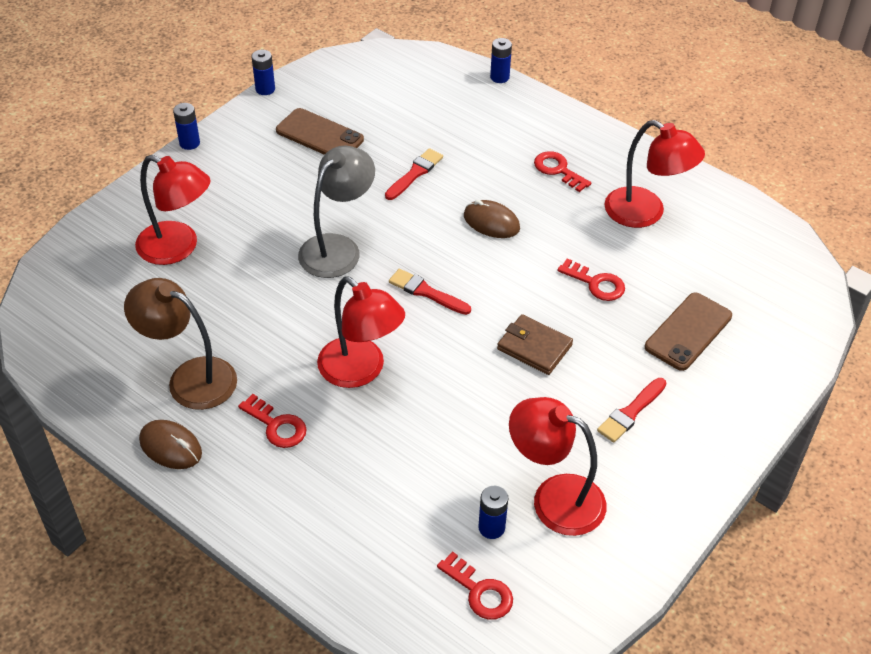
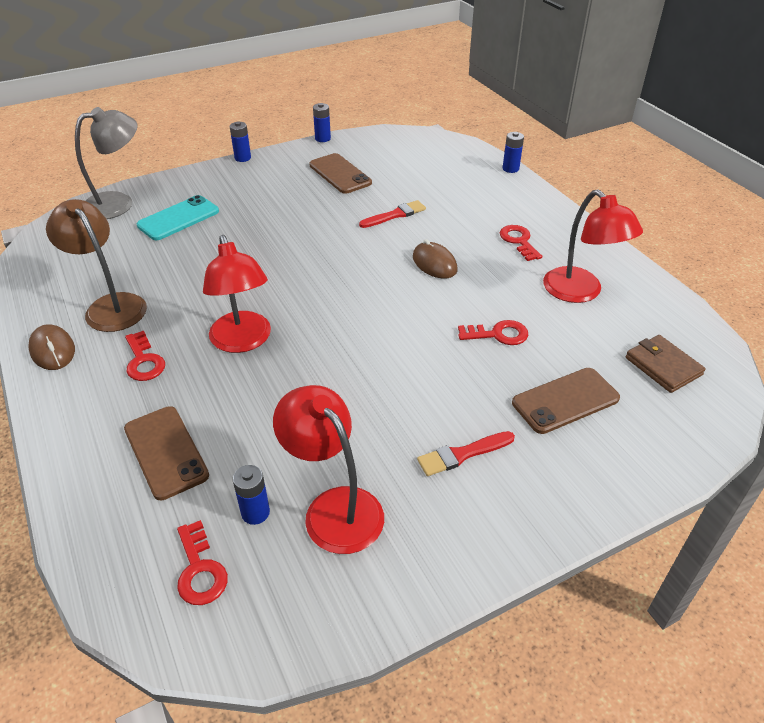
camera: 25 degrees right, 5 degrees down
(178, 248) = (178, 218): red lamp -> turquoise phone
(337, 248) = (295, 249): grey lamp -> grey lamp (118, 203)
(371, 505) = (166, 452): none -> brown phone
(426, 292) = (342, 299): red brush -> none
(534, 347) = (406, 369): brown wallet -> brown wallet (663, 366)
(596, 283) = (498, 334): red key -> red key turned 60 degrees counterclockwise

